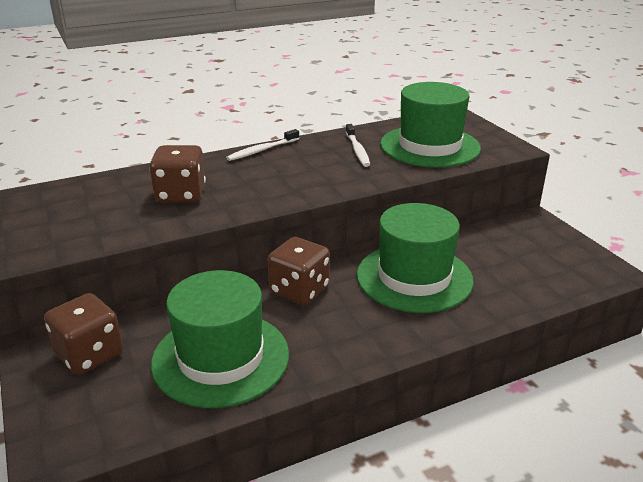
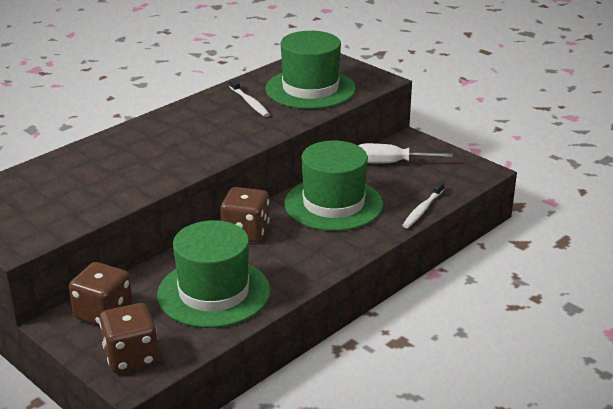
camera: 20 degrees left, 0 degrees up
(181, 195) = (121, 169): brown dice -> brown dice (131, 357)
(262, 150) = (163, 116): white toothbrush -> white toothbrush (422, 210)
(501, 242) = (390, 163): none -> white screwdriver

